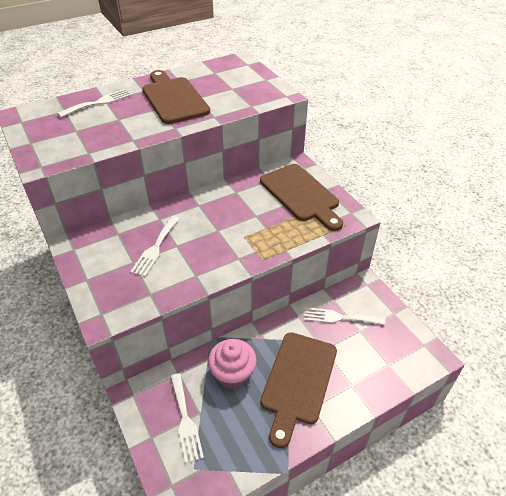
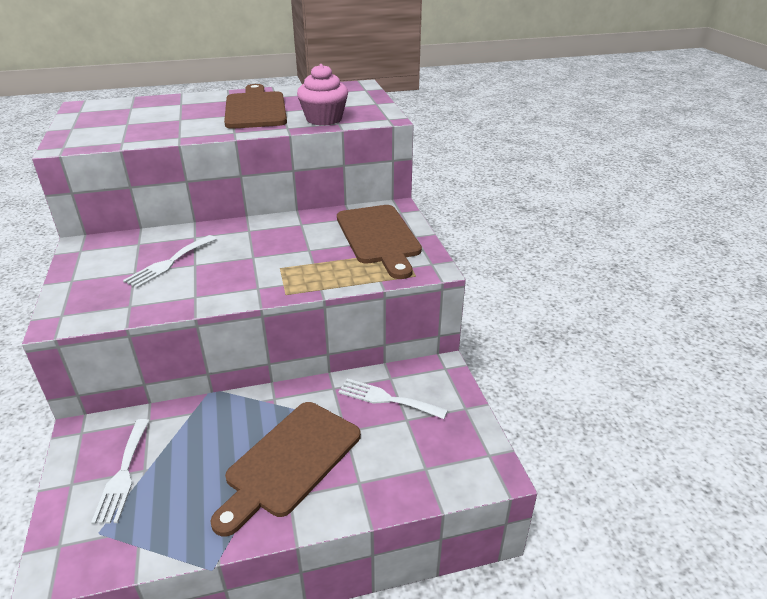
camera: 15 degrees right, 10 degrees down
(99, 103) = (172, 105): white fork -> none
(233, 373) = (213, 434): pink cupcake -> pink cupcake (324, 119)

